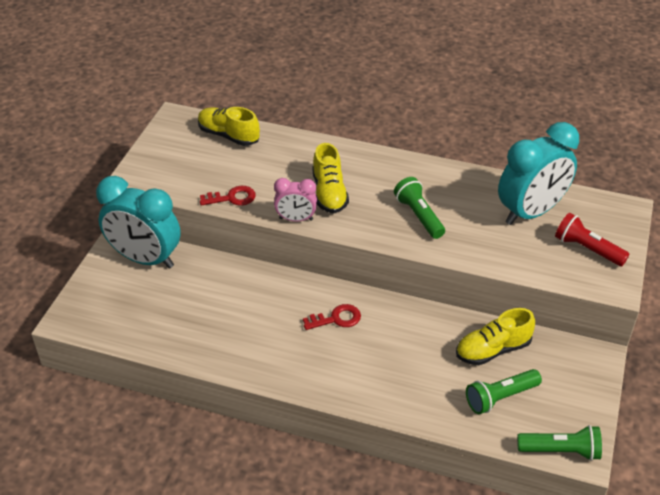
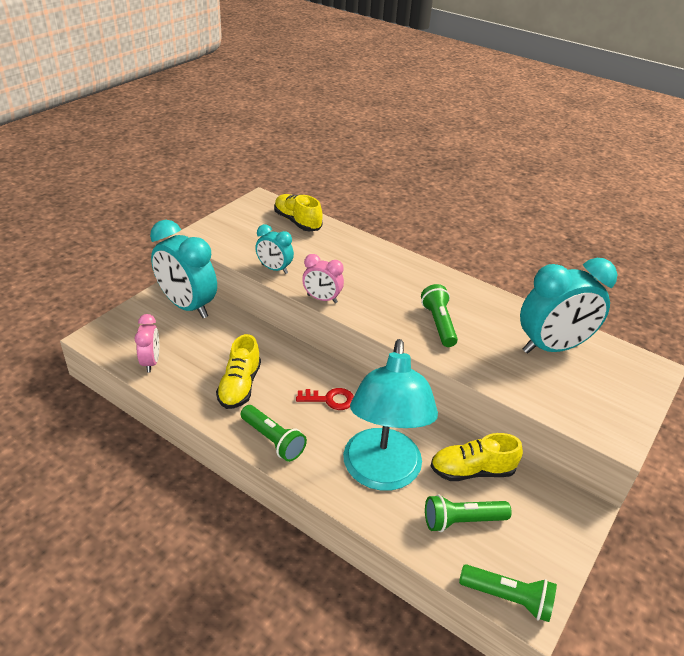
camera: 15 degrees right, 5 degrees down
(141, 330) = (151, 362): none -> pink clock
(232, 198) = (274, 269): red key -> turquoise clock
(301, 374) = (273, 440): none -> green flashlight
(329, 193) = (363, 285): yellow shoe -> yellow shoe (240, 386)
(414, 376) = (381, 474): none -> turquoise lamp
(587, 249) = (600, 395): red flashlight -> none

